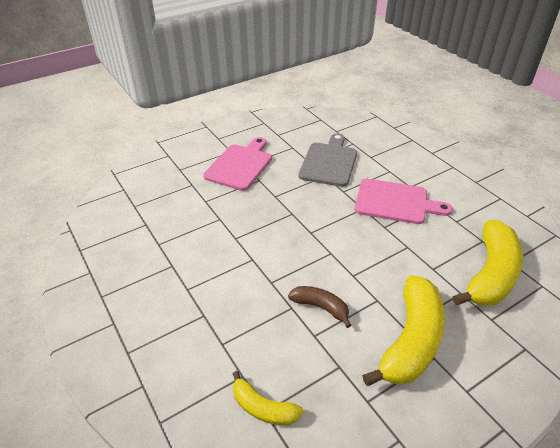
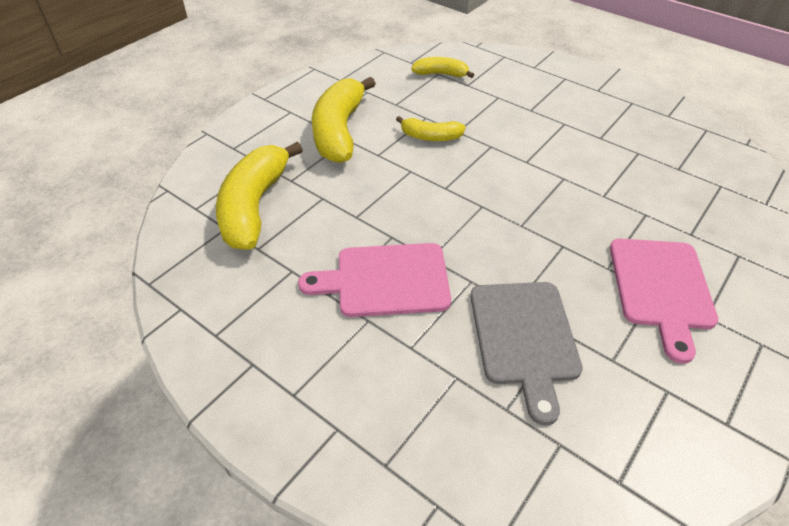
camera: 160 degrees right, 5 degrees up
(321, 307) = (430, 137): brown banana -> yellow banana

